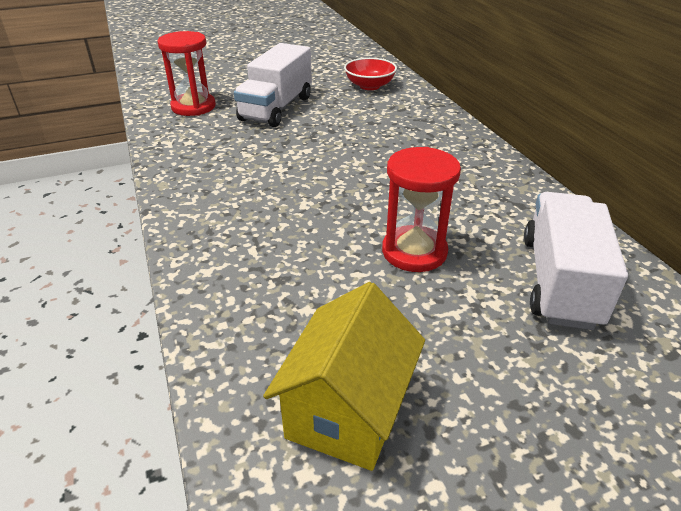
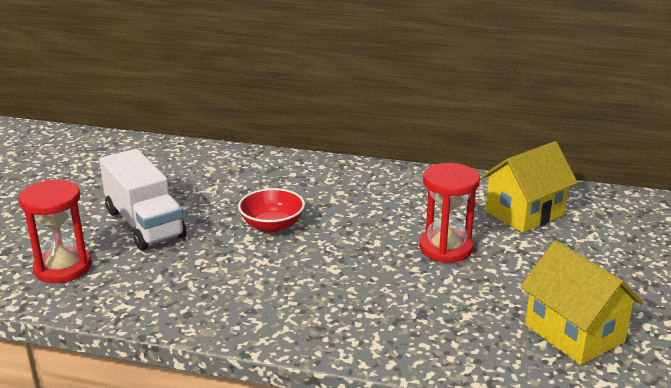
camera: 55 degrees left, 10 degrees down
(369, 86) = (175, 165): red bowl -> red bowl (272, 225)
(559, 281) = (524, 213): white truck -> yellow house

